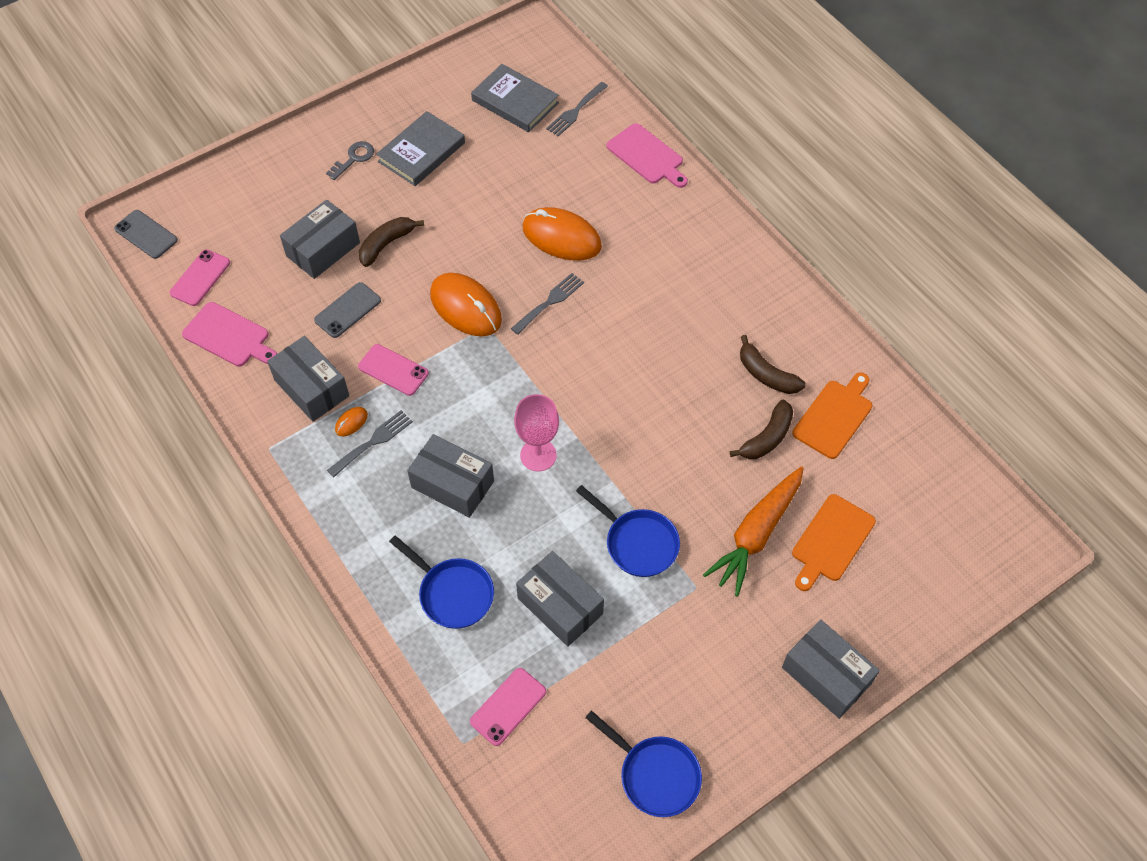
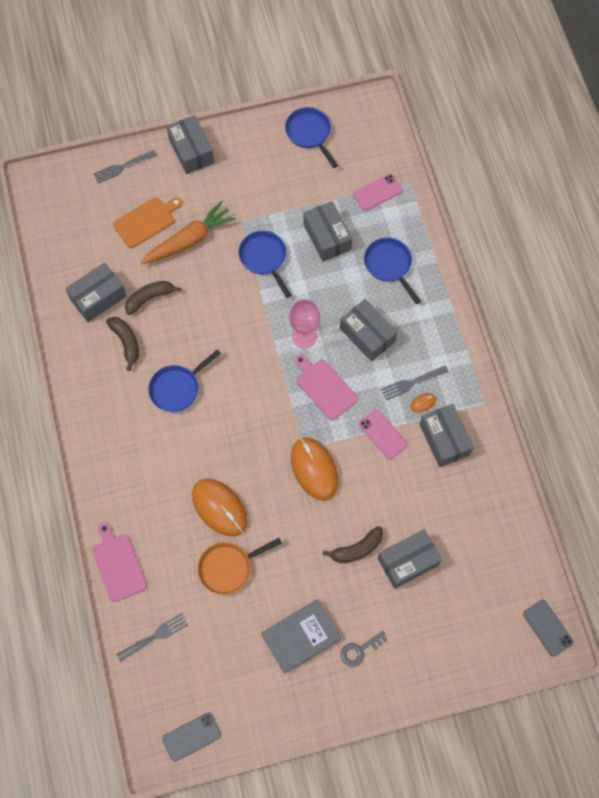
camera: 160 degrees left, 10 degrees up
(200, 278) = (510, 567): pink phone -> none
(229, 336) = (496, 504): pink cutting board -> pink cutting board (324, 387)
(348, 310) = (402, 497): grey phone -> grey phone (191, 736)
(515, 101) = (202, 666): grey book -> none
(526, 187) = (228, 567): none -> orange pan
(550, 302) = (251, 452): grey fork -> grey fork (122, 167)
(673, 342) = (177, 388): none -> blue pan
(834, 417) = (98, 298): orange cutting board -> grey box

